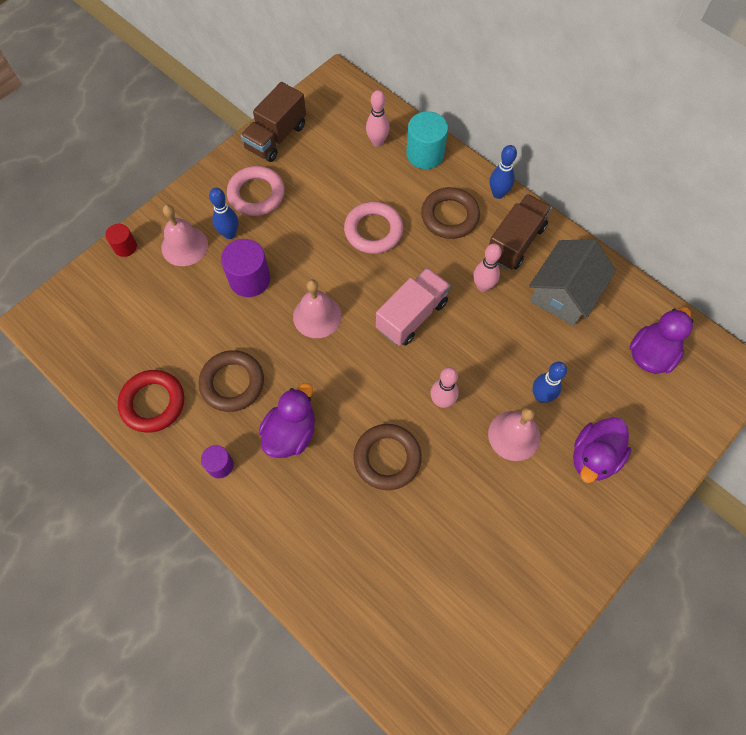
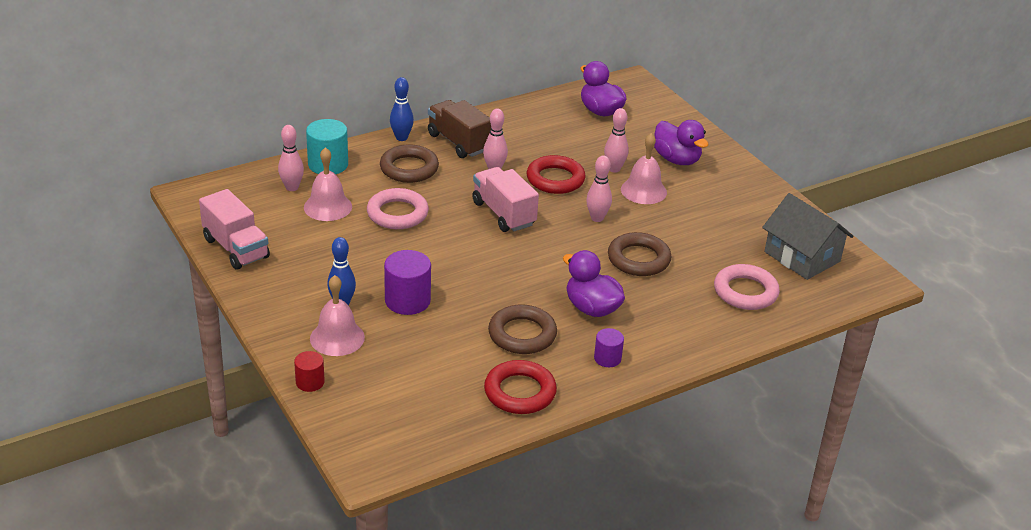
camera: 75 degrees left, 30 degrees down
(256, 194) = (303, 276): pink ring -> pink ring (745, 292)
(276, 137) = (236, 248): brown truck -> pink truck
(317, 316) = (474, 267): pink bell -> pink bell (328, 207)
(493, 345) = (555, 179): none -> red ring
(541, 396) = (614, 169): blue bowling pin -> pink bowling pin
(564, 293) = (524, 133): grey house -> grey house (802, 256)

